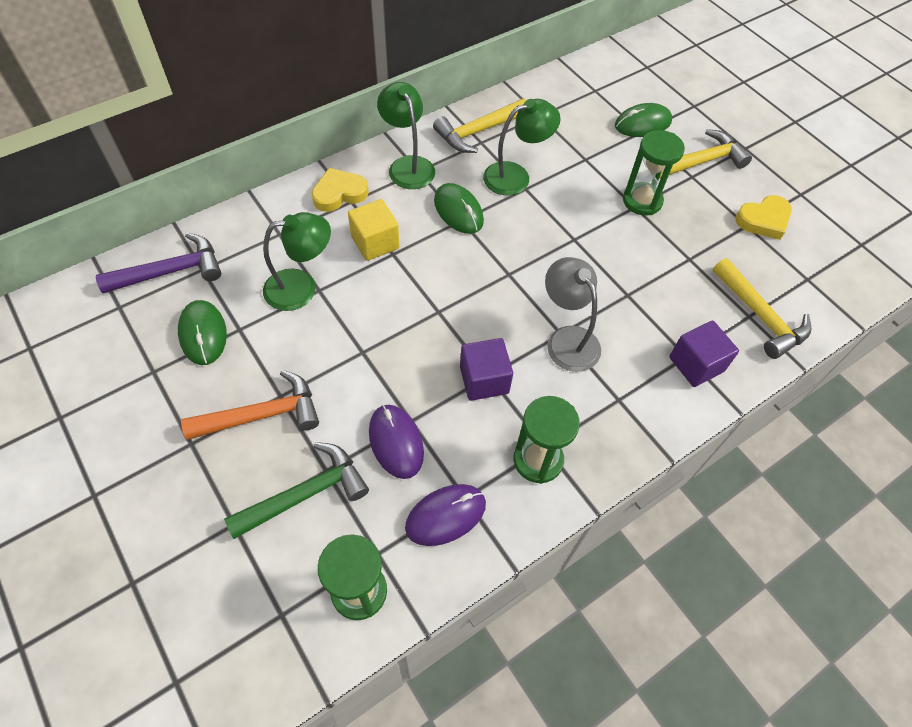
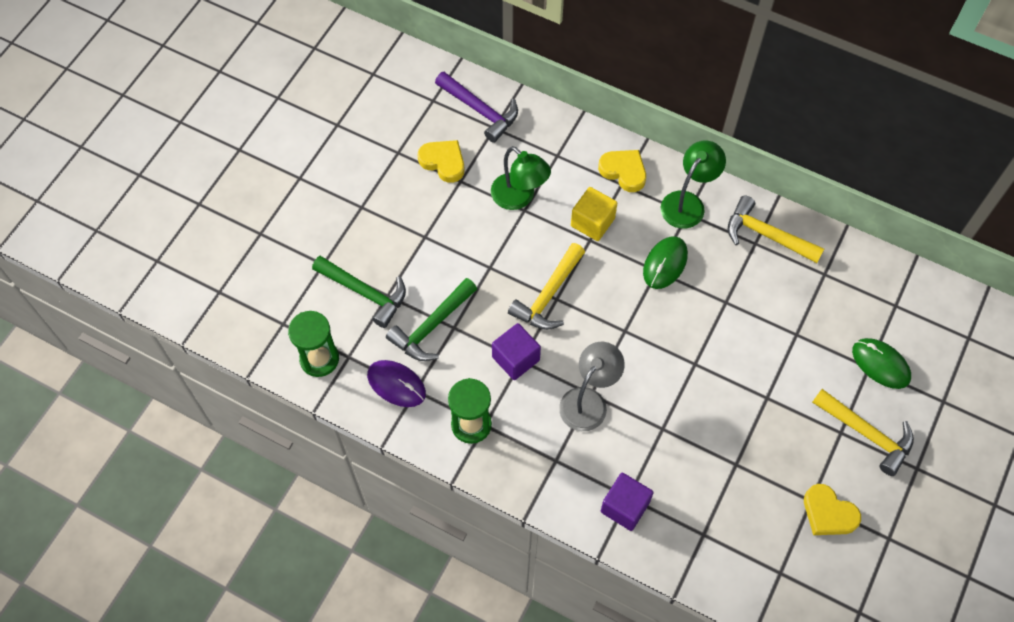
camera: 65 degrees right, 5 degrees up
(203, 334) = (443, 162): green mouse -> yellow heart
(262, 415) = (405, 235): orange hammer -> none
(396, 442) = (432, 326): purple mouse -> green hammer
(516, 176) = (734, 288): green lamp -> none
(642, 201) = (778, 401): green hourglass -> none
(760, 316) = (709, 543): yellow hammer -> yellow hammer (548, 295)

